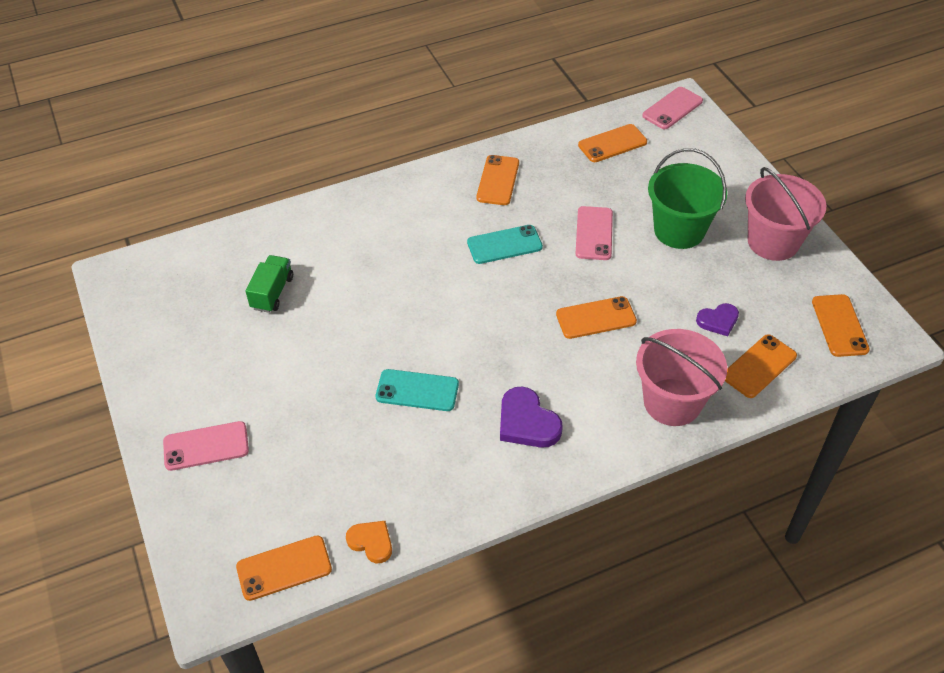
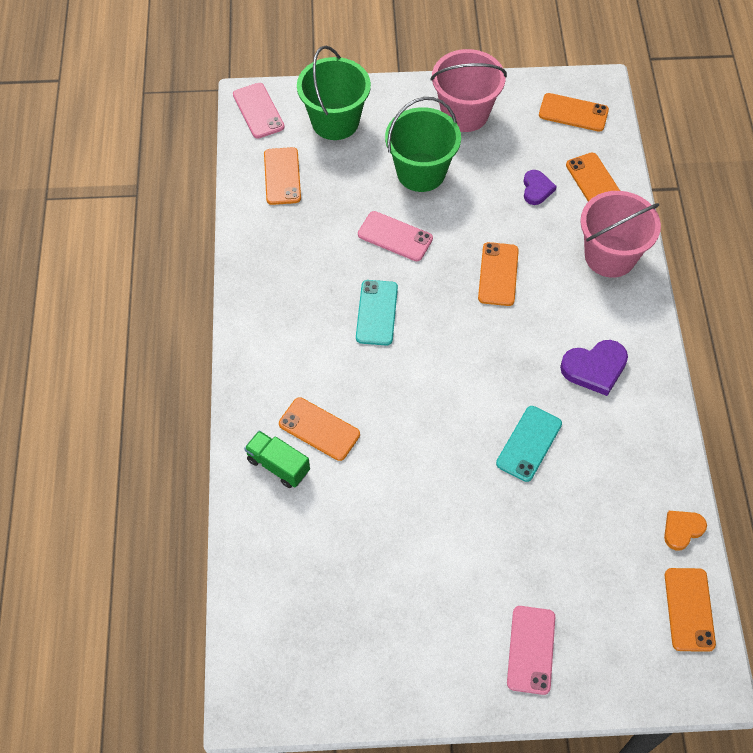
camera: 70 degrees left, 10 degrees up
(272, 293) = (350, 540): green truck -> green truck (278, 465)
(498, 180) = (285, 288): orange phone -> orange phone (319, 429)
(696, 158) = (335, 121): none -> green bucket

